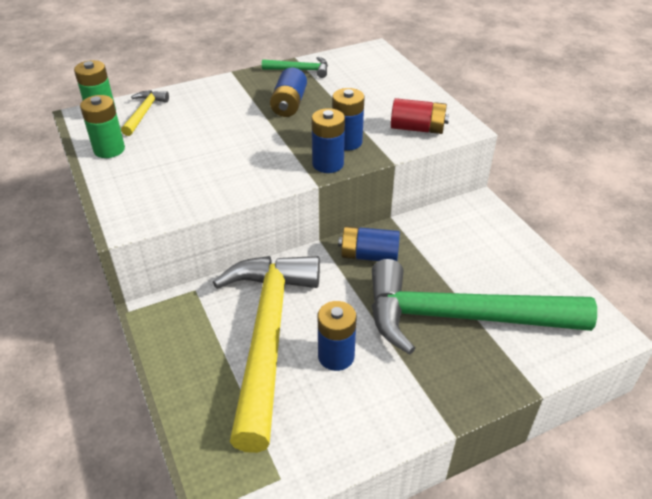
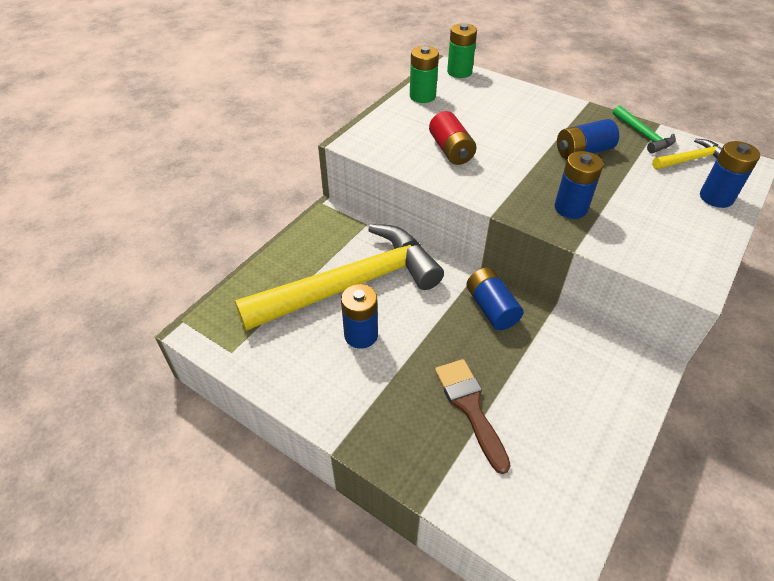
camera: 60 degrees right, 5 degrees up
(144, 113) = (481, 89): yellow hammer -> yellow hammer (691, 159)
(328, 164) = (525, 209): blue battery -> blue battery (716, 197)
(417, 128) = (649, 246): red battery -> red battery (451, 150)
(460, 317) = (470, 407): green hammer -> brown brush

